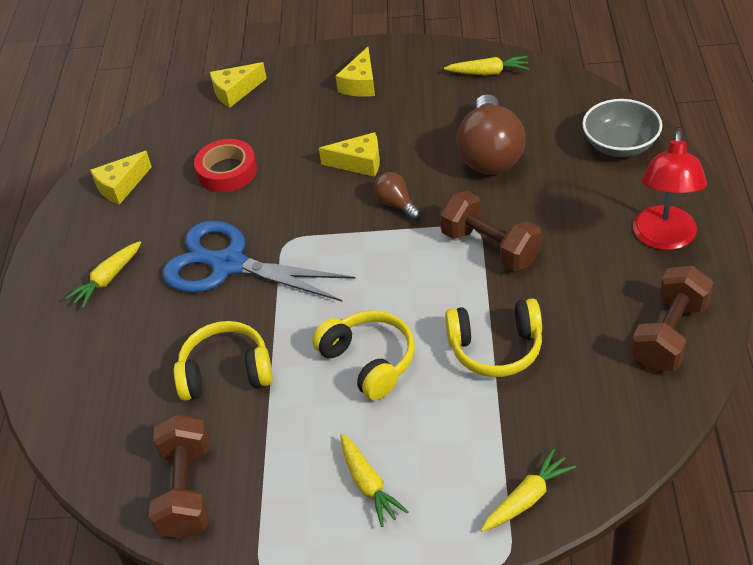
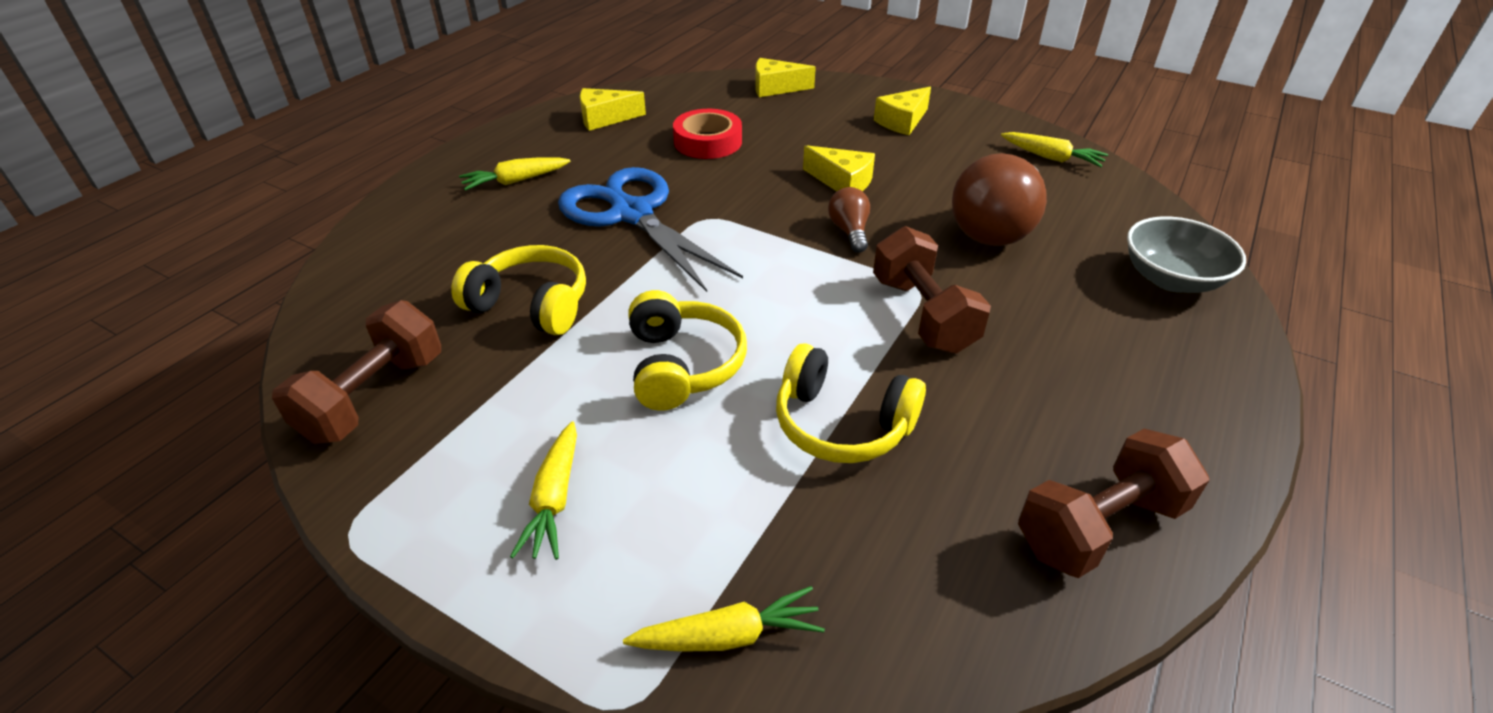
camera: 25 degrees right, 5 degrees down
(664, 238) = (1168, 403): red lamp -> none

